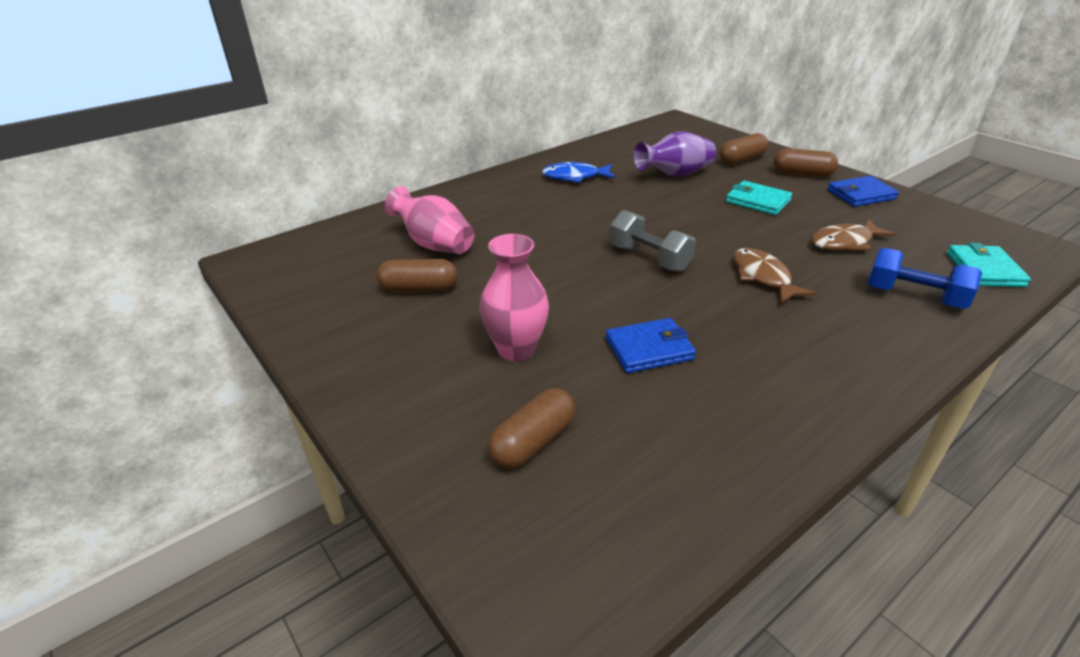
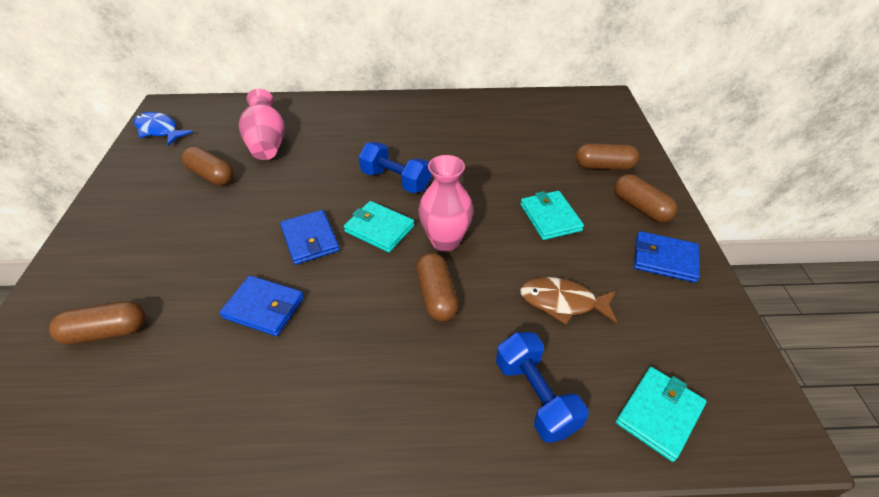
camera: 35 degrees right, 10 degrees up
(516, 349) = (194, 256): pink vase -> pink vase (445, 241)
(575, 177) = (438, 124): blue fish -> blue fish (159, 130)
(604, 290) = (310, 239): none -> blue wallet
(606, 224) = (396, 180): none -> blue dumbbell
(649, 258) = (379, 229): grey dumbbell -> turquoise wallet
(675, 175) = (519, 157): purple vase -> none
(763, 277) = (436, 295): brown fish -> brown capsule

